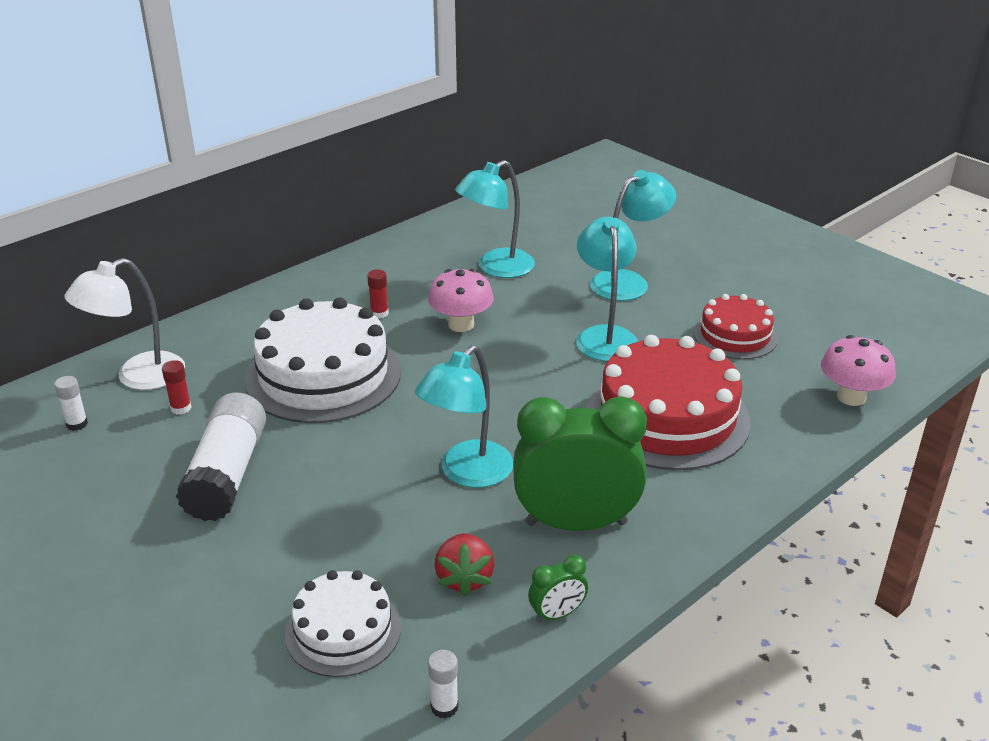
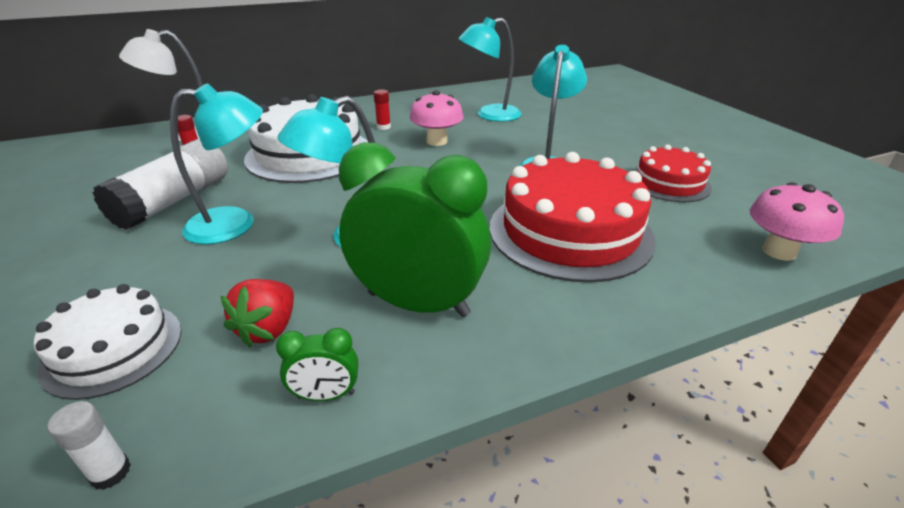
camera: 20 degrees right, 0 degrees up
(77, 424) = (122, 153): white glue stick -> none
(628, 282) = (589, 136): turquoise lamp -> turquoise lamp (235, 224)

